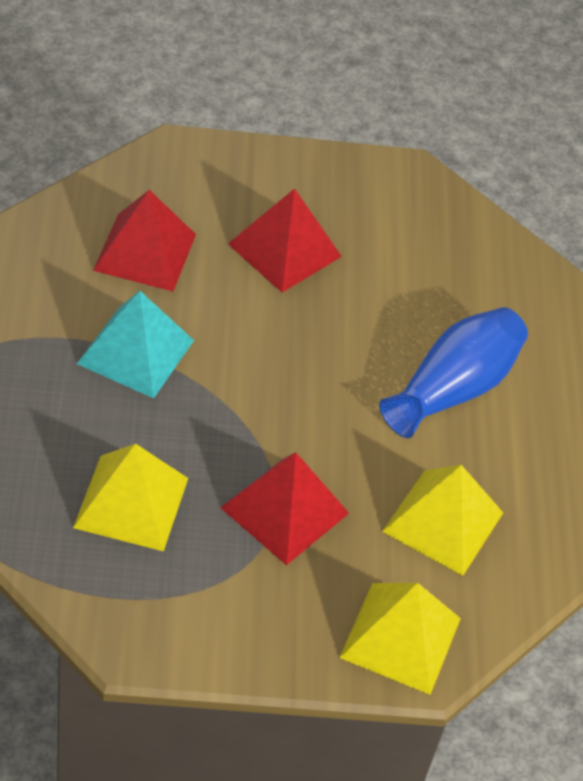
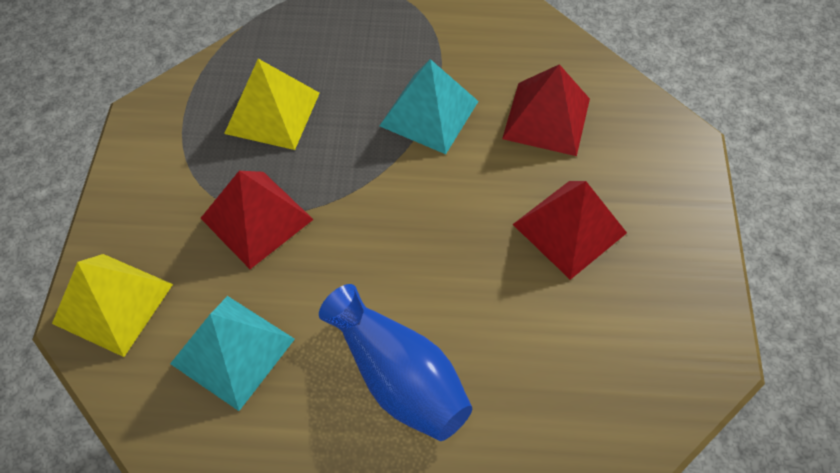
camera: 100 degrees right, 10 degrees up
(443, 522) = (232, 351): yellow pyramid -> turquoise pyramid

